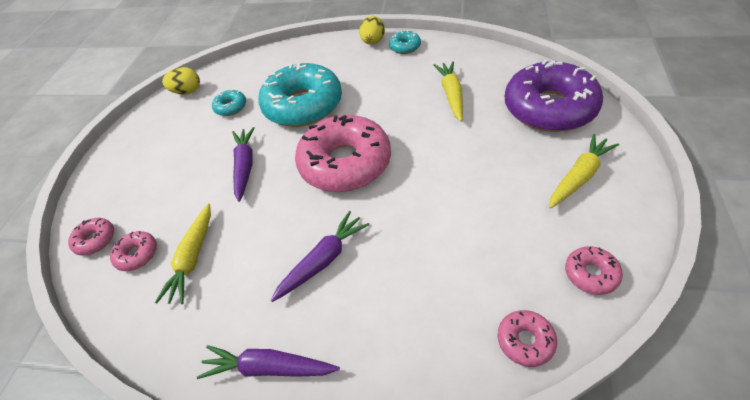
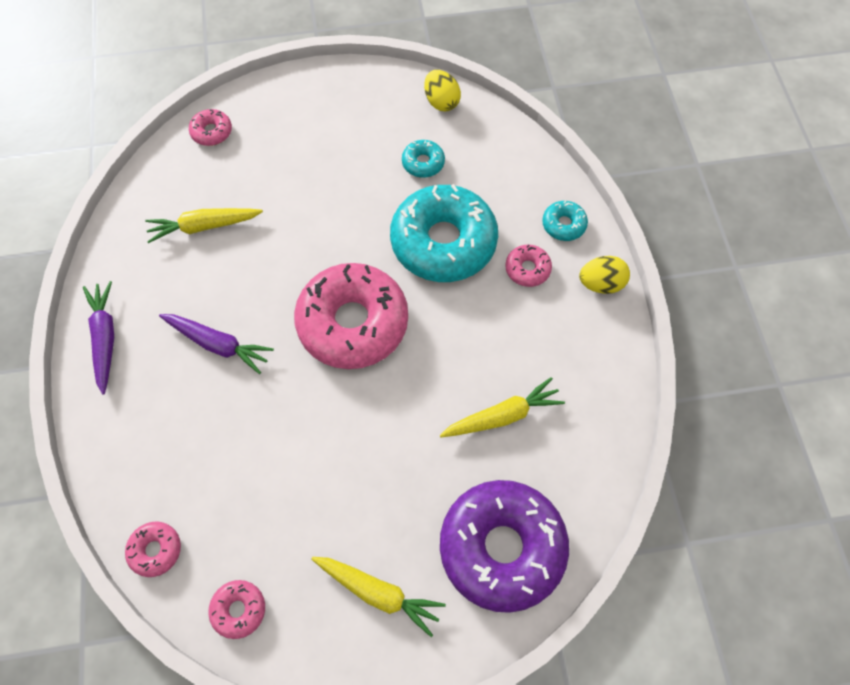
camera: 65 degrees right, 15 degrees up
(137, 254) = (201, 177): pink donut -> pink donut (527, 269)
(245, 167) = (329, 221): purple carrot -> none
(405, 47) = (599, 330): turquoise donut -> turquoise donut (563, 225)

